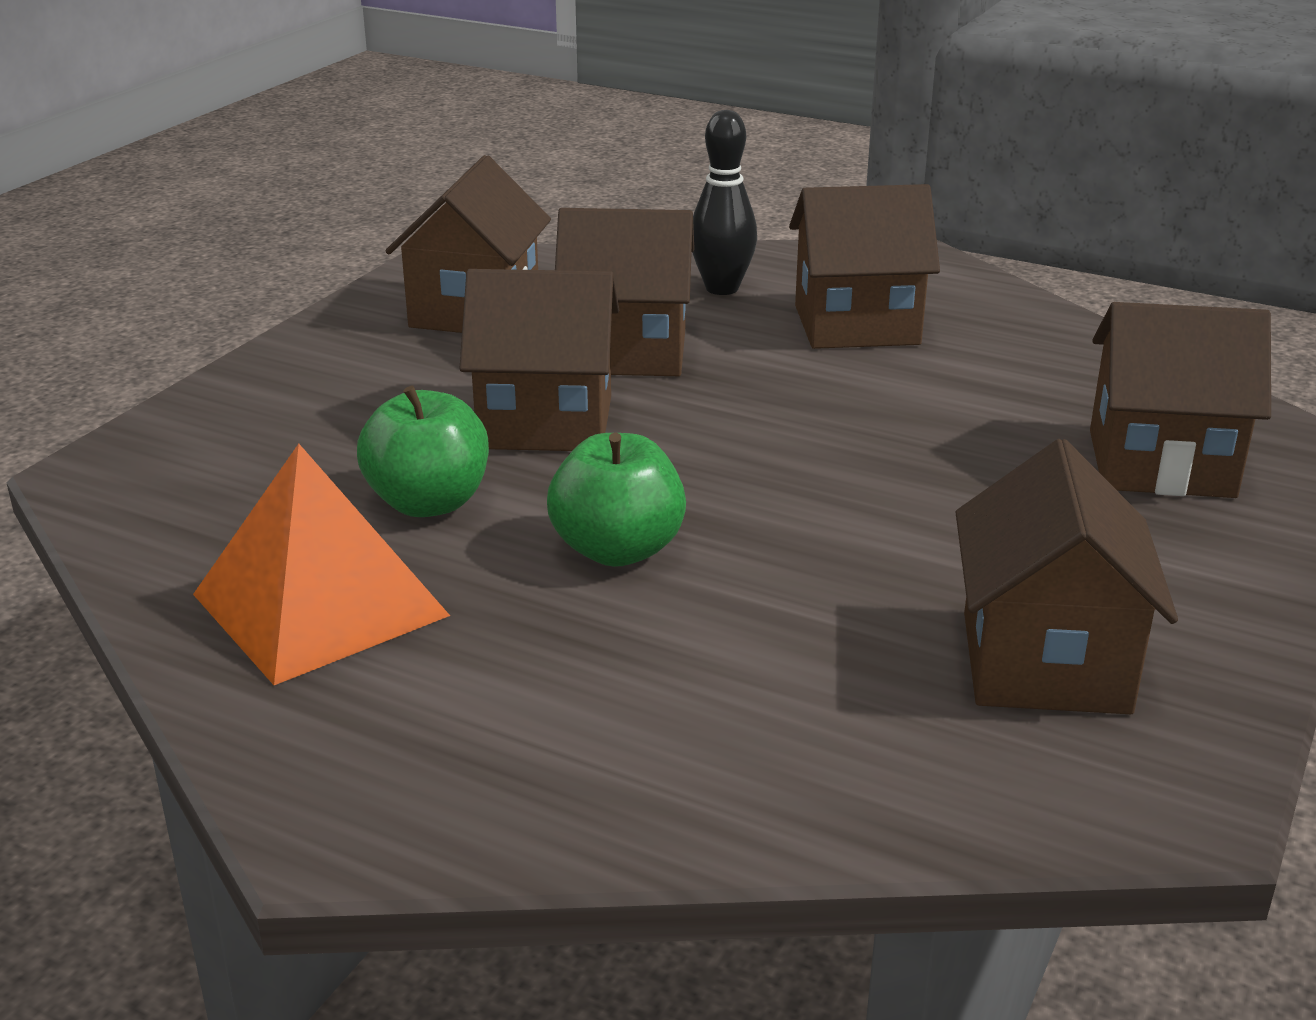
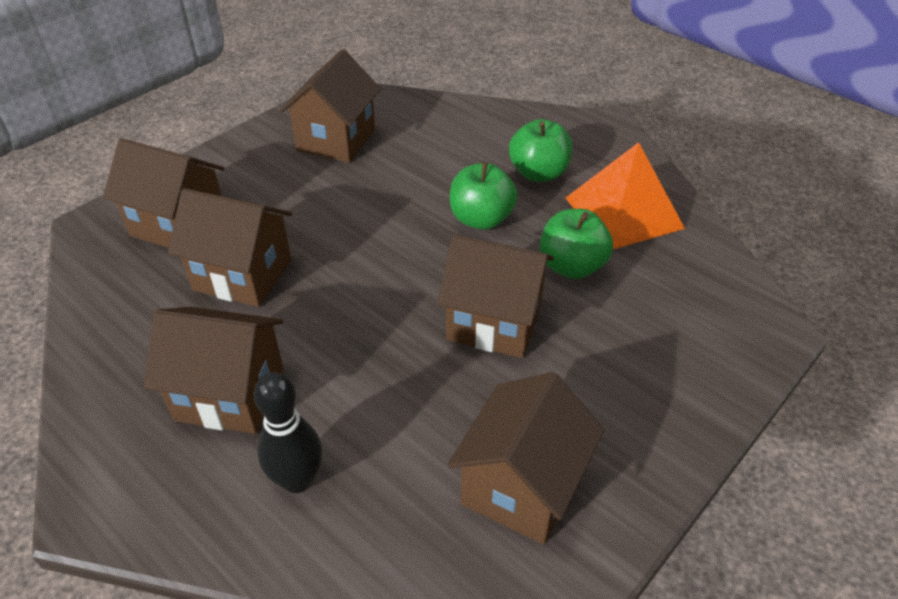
camera: 165 degrees left, 15 degrees up
(518, 659) = (538, 173): none -> green apple
(626, 352) = (416, 394): brown house -> brown house (243, 275)

